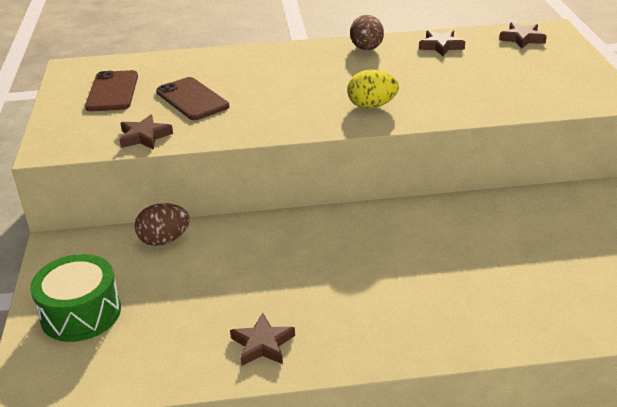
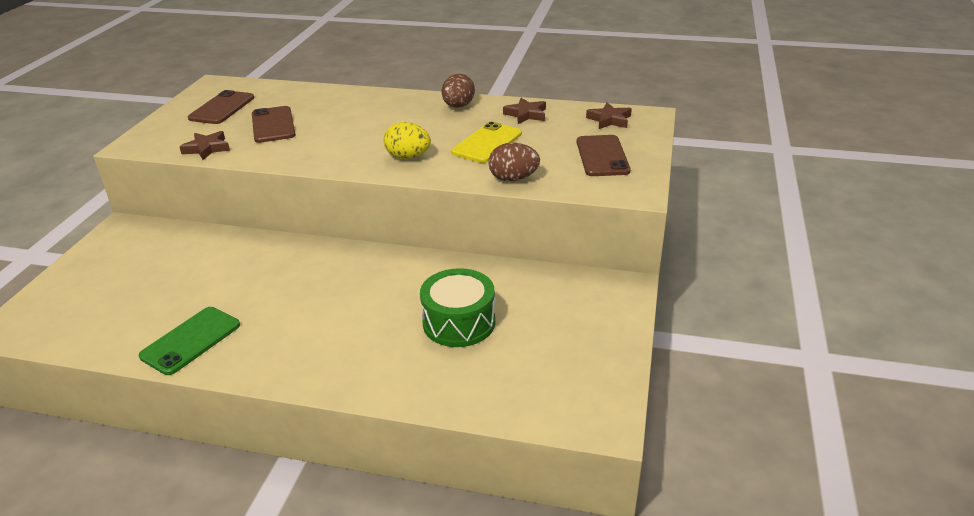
camera: 20 degrees right, 0 degrees up
(81, 313) = (90, 282): green drum -> green drum (459, 322)
(164, 240) = (197, 240): brown egg -> brown egg (513, 179)
(262, 344) = (191, 340): brown star -> green phone
(434, 79) = (487, 143): none -> yellow phone
(552, 72) = (602, 156): none -> brown phone

